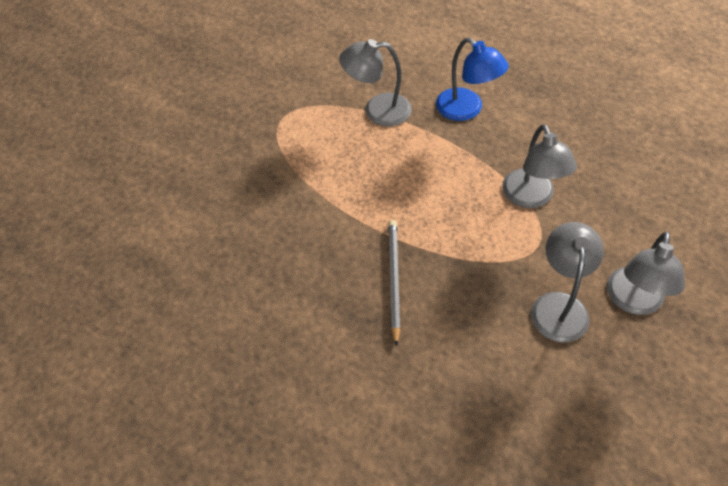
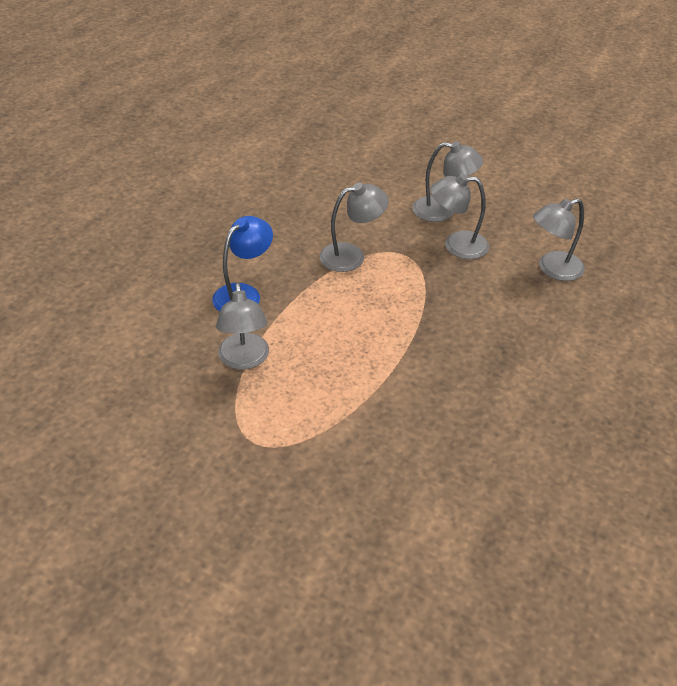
camera: 100 degrees left, 10 degrees down
(394, 279) = (458, 337): grey pencil -> none
(515, 412) = (552, 269): none -> grey lamp

